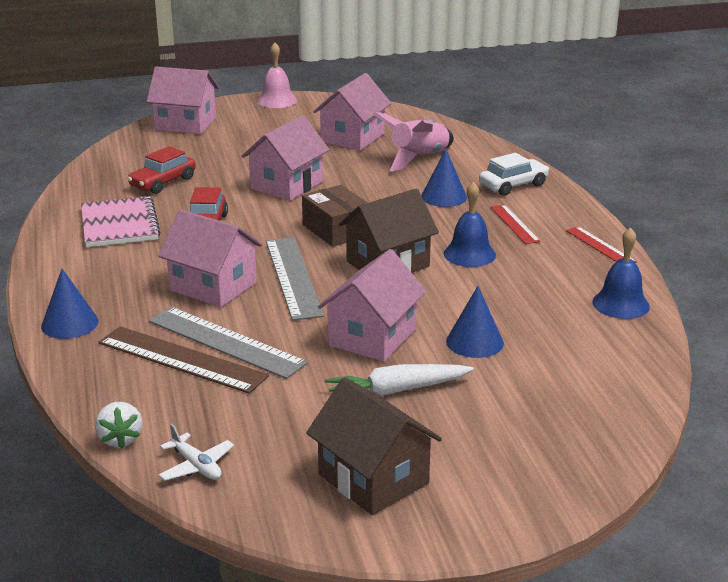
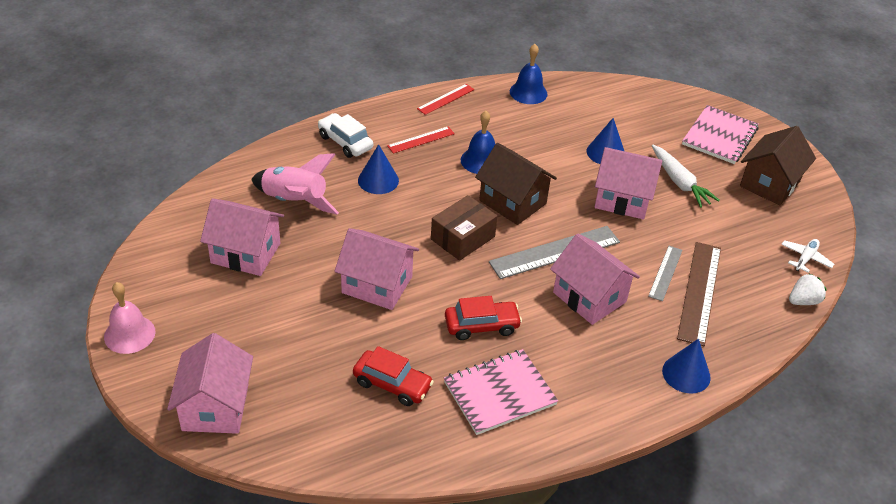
camera: 105 degrees left, 15 degrees up
(213, 286) = (589, 297): pink house -> pink house turned 60 degrees counterclockwise
(226, 342) = (665, 273): grey ruler -> grey ruler, size x0.57
(505, 456) = (719, 136): none -> pink notebook

